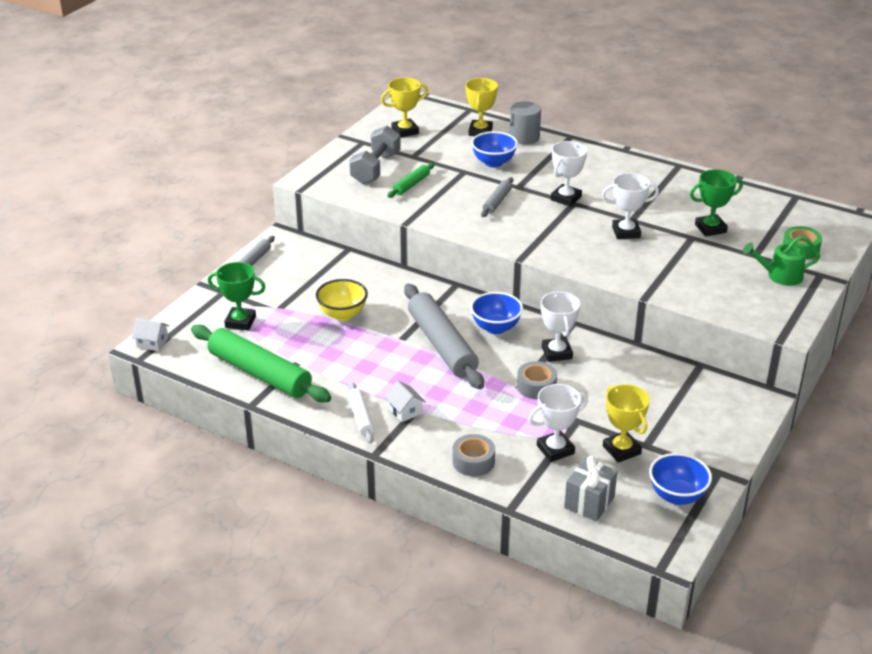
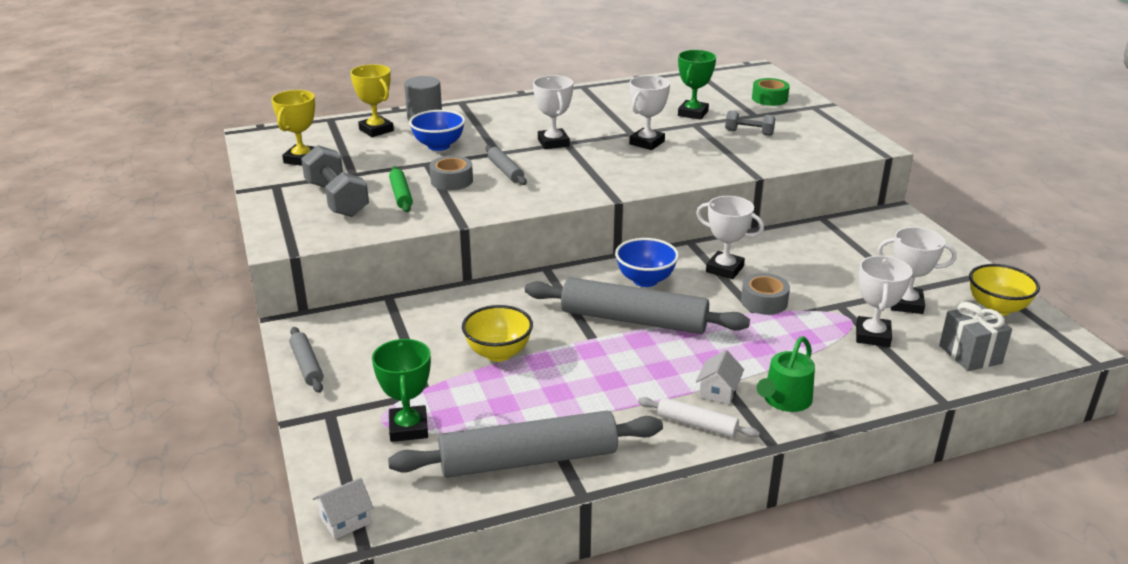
camera: 50 degrees left, 5 degrees down
(240, 322) = (408, 428): green trophy -> green trophy turned 60 degrees counterclockwise
(260, 373) = (529, 459): green rolling pin -> grey rolling pin
(405, 411) = (718, 391): white house -> white house turned 75 degrees counterclockwise
(473, 461) = (847, 389): grey tape -> grey tape (451, 181)
(621, 450) = (906, 304): yellow trophy -> white trophy
(677, 496) = (996, 308): blue bowl -> yellow bowl
(716, 265) = (749, 132): none -> grey dumbbell
(780, 276) = (796, 119): green watering can -> green watering can (784, 400)

